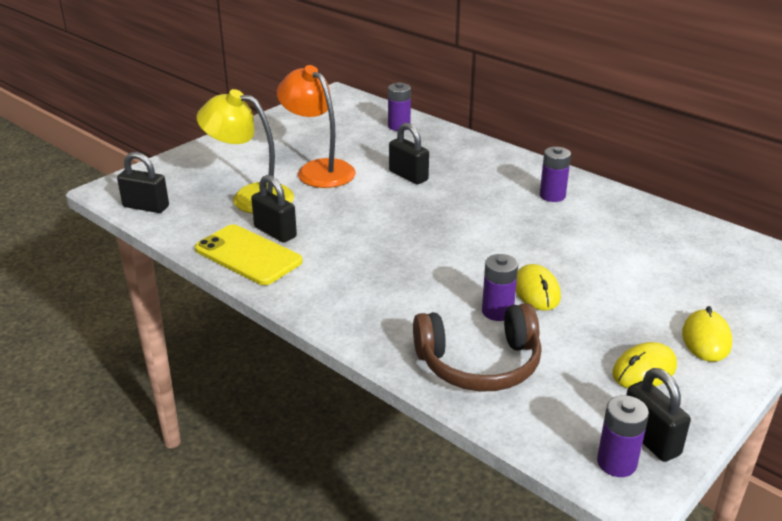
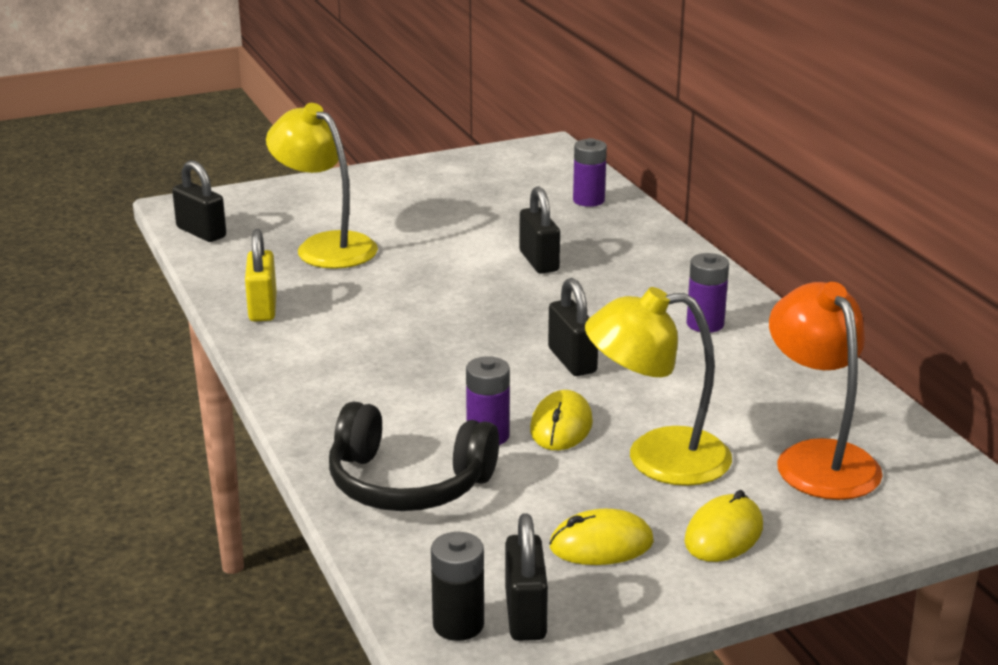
camera: 25 degrees right, 5 degrees down
(248, 255) = (262, 308): yellow phone -> yellow padlock
(275, 232) = (316, 290): black padlock -> black padlock (572, 361)
(318, 169) = (435, 232): orange lamp -> orange lamp (818, 458)
(479, 363) = (408, 483): brown headphones -> black headphones
(615, 297) = (656, 458): none -> yellow lamp
(616, 463) = (458, 624): purple battery -> black battery

